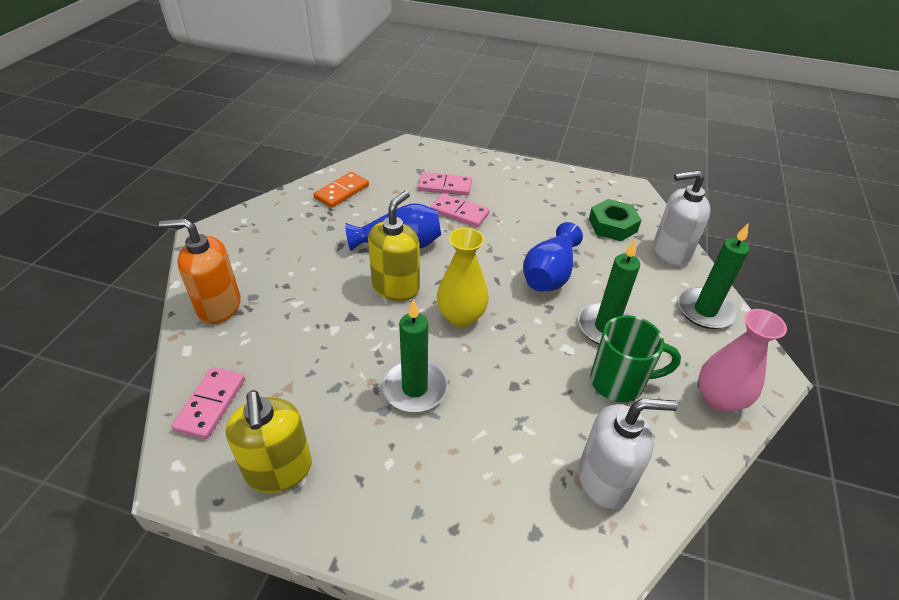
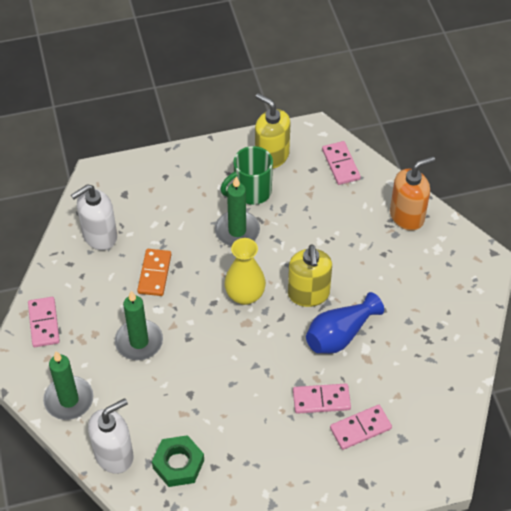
camera: 150 degrees right, 10 degrees up
(341, 192) = (440, 366): orange domino -> orange domino (154, 274)
(549, 274) = (204, 371): blue vase -> none
(619, 382) = (113, 301): green mug -> green mug (251, 192)
(719, 399) = (43, 323): pink vase -> pink domino

